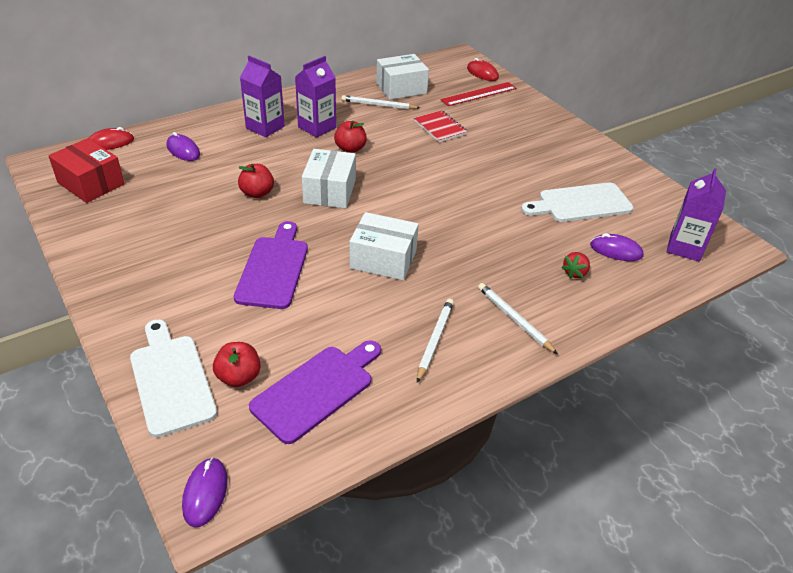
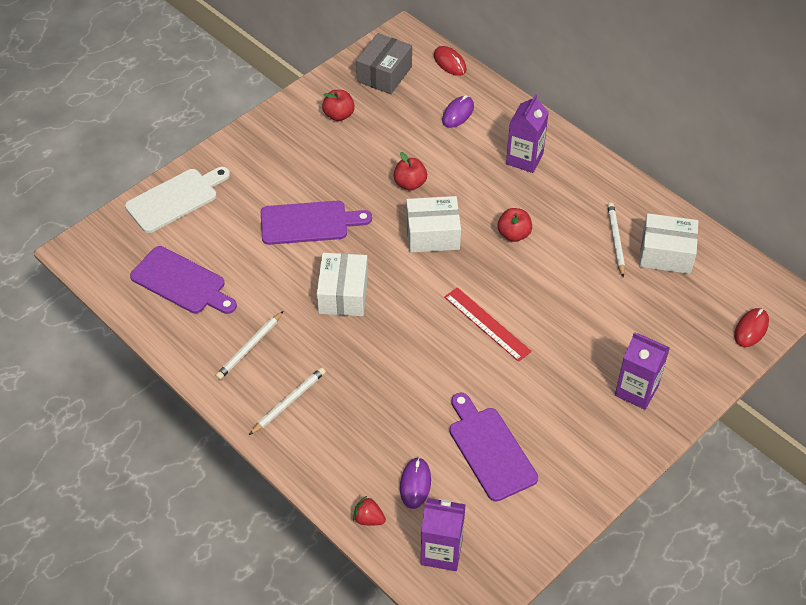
camera: 80 degrees right, 10 degrees up
(91, 183) = (384, 74): red box -> grey box
(205, 493) = (86, 246): purple mouse -> none
(239, 377) = (185, 235): red apple -> red apple (339, 115)
(317, 127) = (543, 198): purple carton -> purple carton (636, 390)
(401, 88) = (666, 254): white box -> white box turned 45 degrees counterclockwise
(435, 340) = (249, 347): white pencil -> white pencil turned 120 degrees clockwise
(440, 127) = (592, 304): red notebook -> none
(478, 94) = (692, 331): red ruler -> red ruler (487, 324)
(575, 273) = (368, 447): red strawberry -> red strawberry (368, 519)
(580, 203) = (490, 449): white cutting board -> purple cutting board

